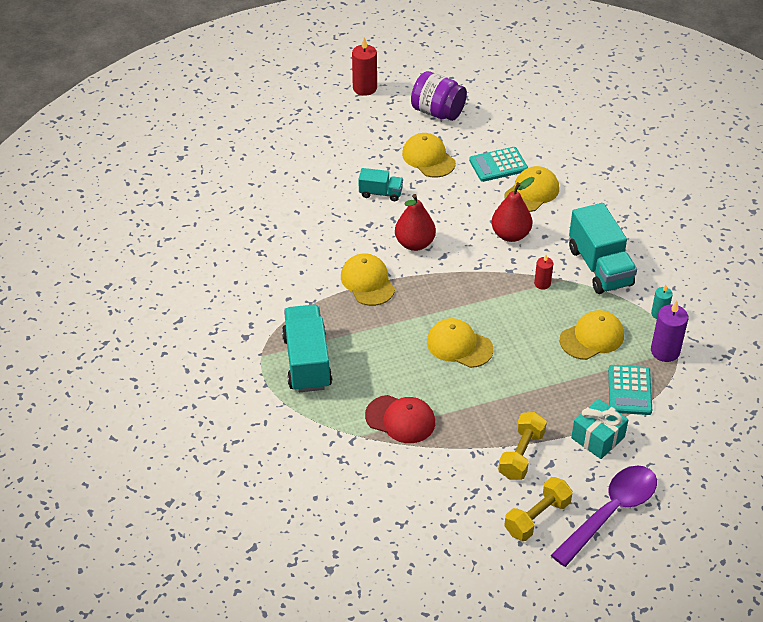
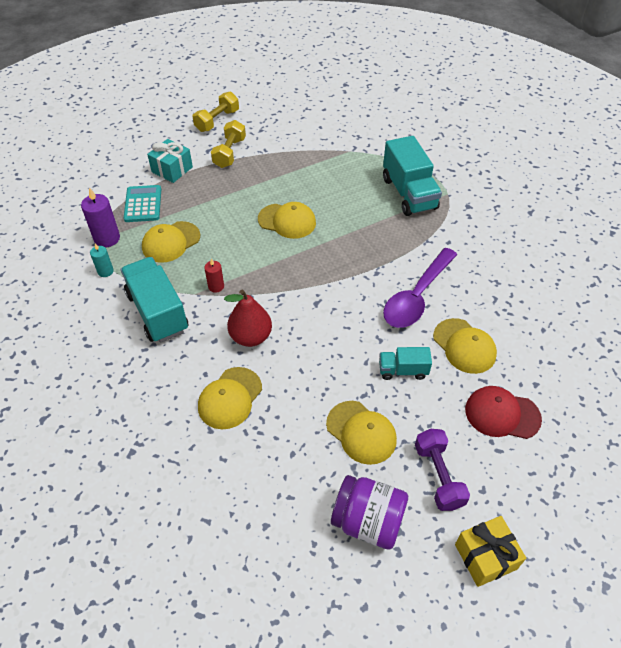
camera: 170 degrees right, 5 degrees up
(364, 88) = (485, 556): red candle -> yellow gift
(367, 282) = (383, 266): yellow cap -> yellow cap (464, 346)
(379, 128) = (438, 476): none -> purple dumbbell
(400, 419) = (322, 164): red cap -> red cap (502, 414)
(414, 243) = (349, 312): red pear -> none
(498, 165) = (273, 434): turquoise calculator -> none
(610, 512) = (167, 129): purple spoon -> purple spoon (417, 296)

